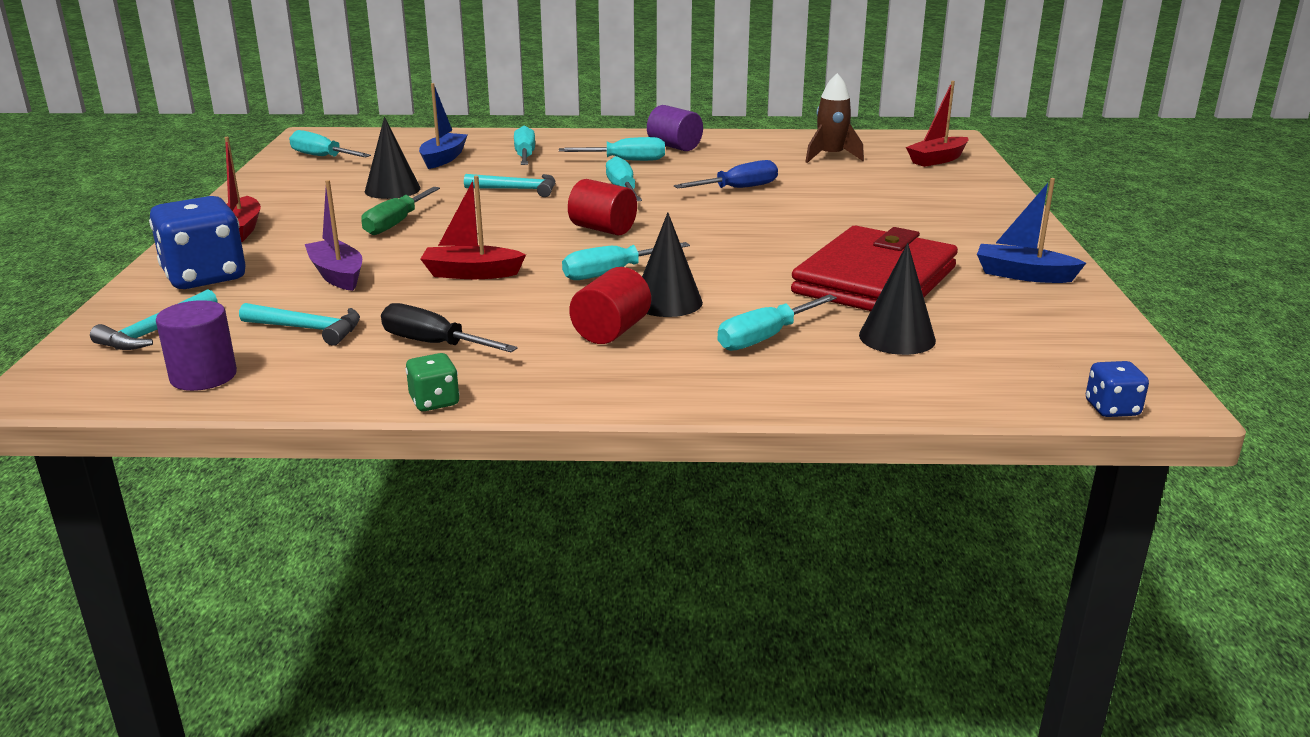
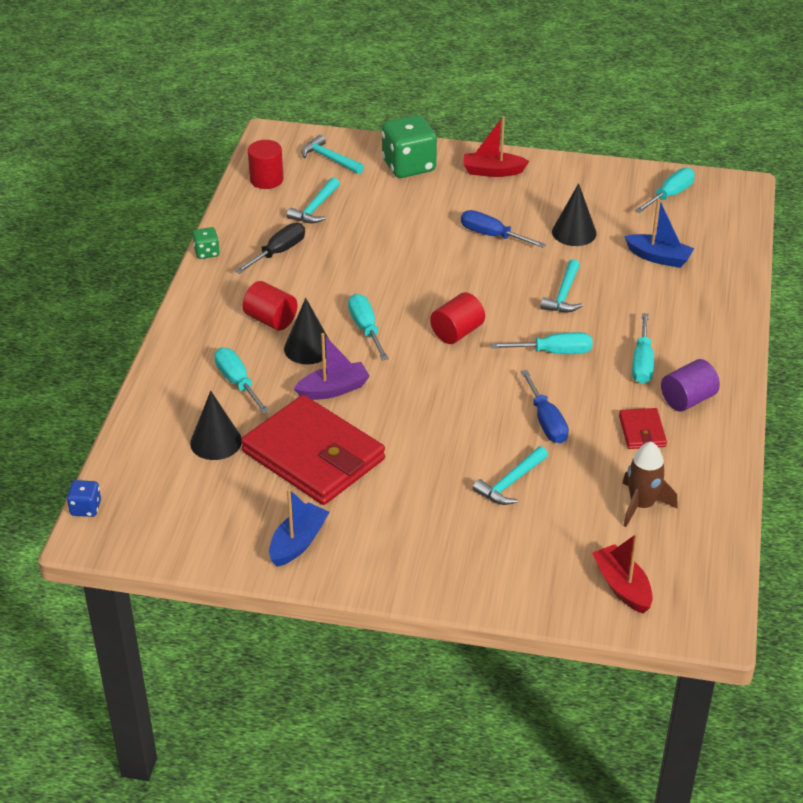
camera: 100 degrees right, 15 degrees up
(203, 376) = (266, 179): purple cylinder -> red cylinder
(205, 277) = (409, 166): blue dice -> green dice
(337, 275) = (397, 214): purple boat -> purple boat (333, 389)
(396, 223) = (492, 235): green screwdriver -> blue screwdriver
(471, 273) = (384, 268): red boat -> none
(525, 156) = (662, 303): turquoise screwdriver -> none
(730, 158) = (642, 431): none -> red wallet
(841, 197) = (510, 483): none -> turquoise hammer

